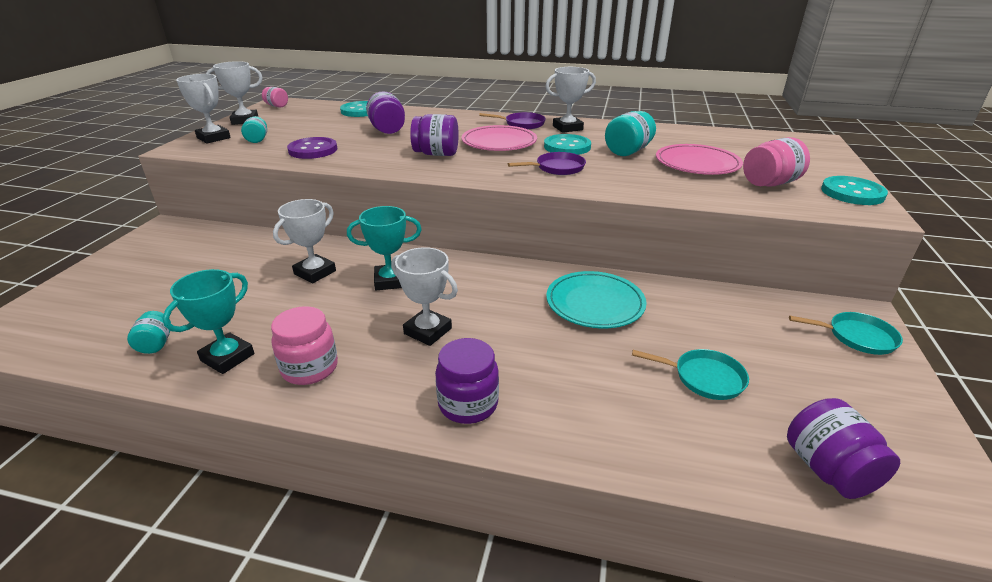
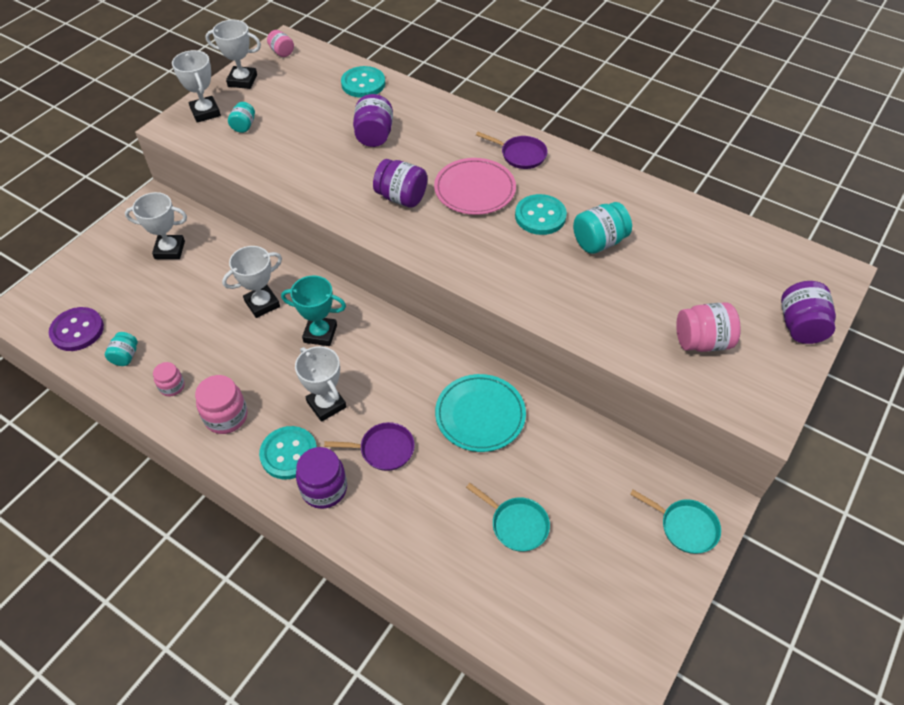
camera: 20 degrees right, 20 degrees up
(227, 357) = (172, 386): turquoise trophy -> pink jar
(313, 150) = (289, 160): purple button -> purple button (77, 330)
(557, 168) = (505, 255): purple pan -> purple pan (383, 449)
(567, 128) = (565, 175): white trophy -> white trophy (170, 250)
(697, 164) = (655, 286): pink plate -> none
(828, 470) = (546, 633): purple jar -> purple jar (800, 326)
(852, 193) = (775, 381): turquoise button -> turquoise button (289, 454)

